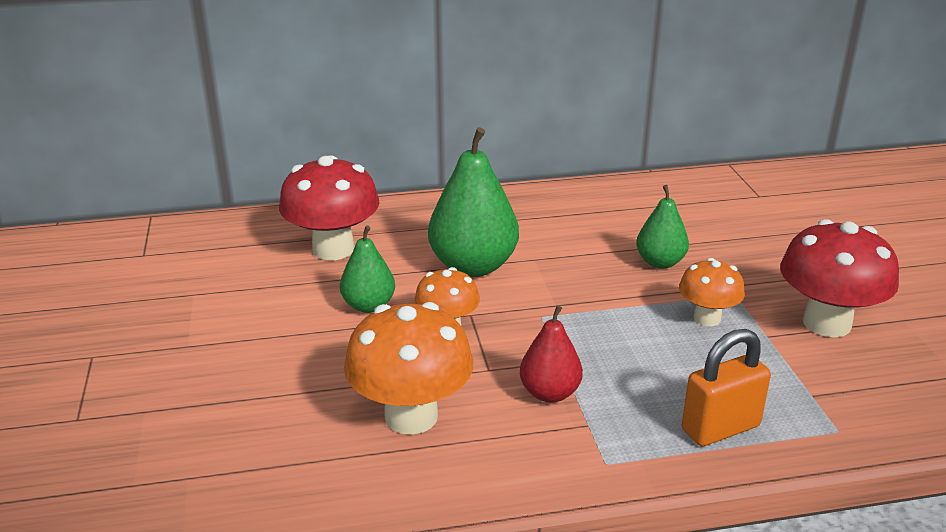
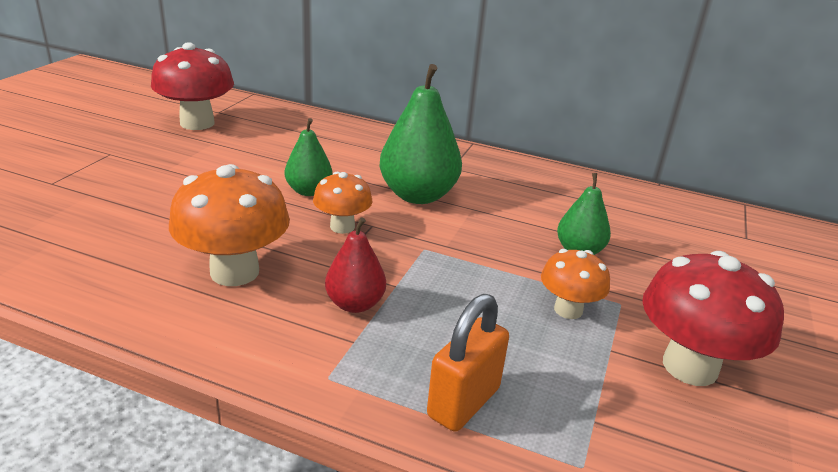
camera: 30 degrees right, 0 degrees up
(333, 249) = (335, 149): red mushroom -> red mushroom (197, 123)
(720, 428) = (463, 402): orange padlock -> orange padlock turned 60 degrees counterclockwise

